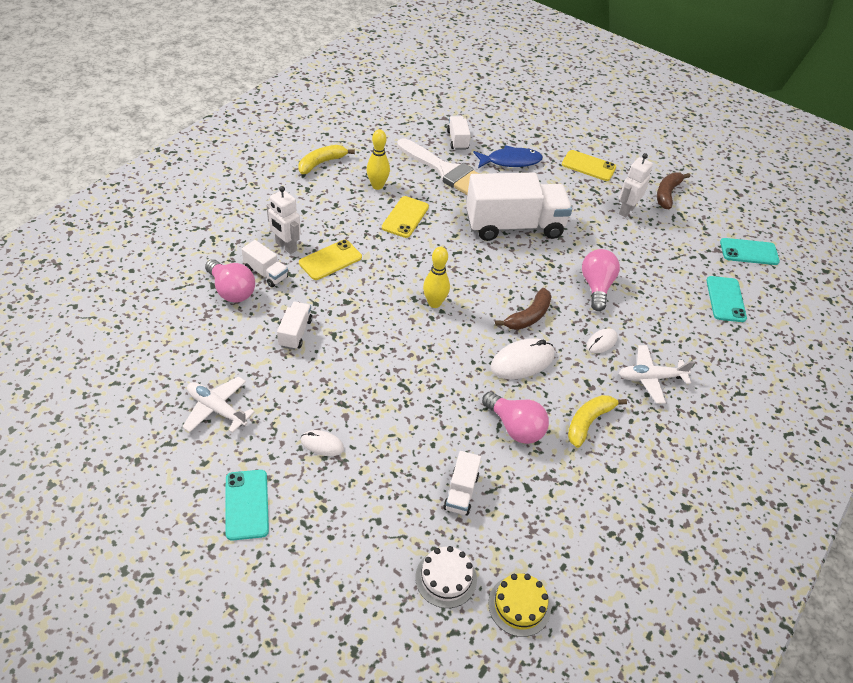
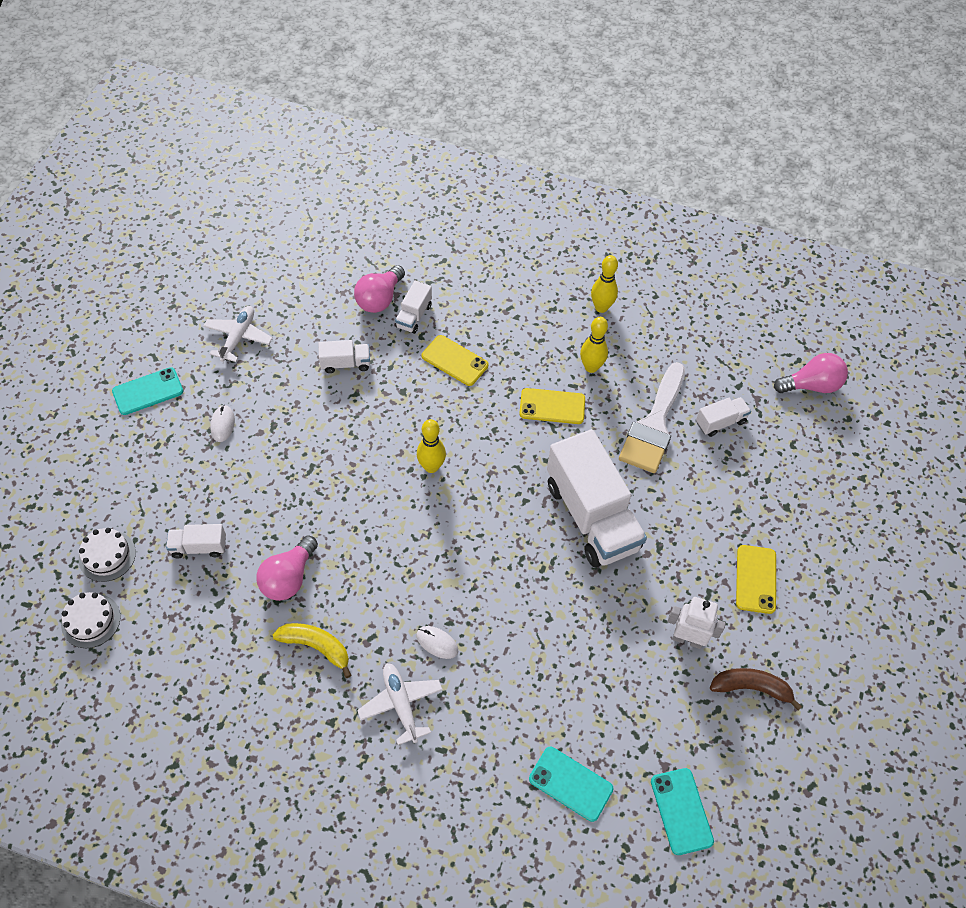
camera: 75 degrees right, 10 degrees up
(286, 246) = (457, 319): white robot -> none
(321, 163) = (601, 307): yellow banana -> yellow bowling pin
(510, 161) = (712, 487): blue fish -> none
(519, 605) = (91, 621): yellow cake -> white cake
(522, 361) = (379, 567): white mouse -> none
(528, 316) = (448, 560): brown banana -> none
(596, 287) = (526, 624): pink light bulb -> pink light bulb (811, 385)
(725, 299) = (570, 784): turquoise phone -> turquoise phone turned 45 degrees clockwise

